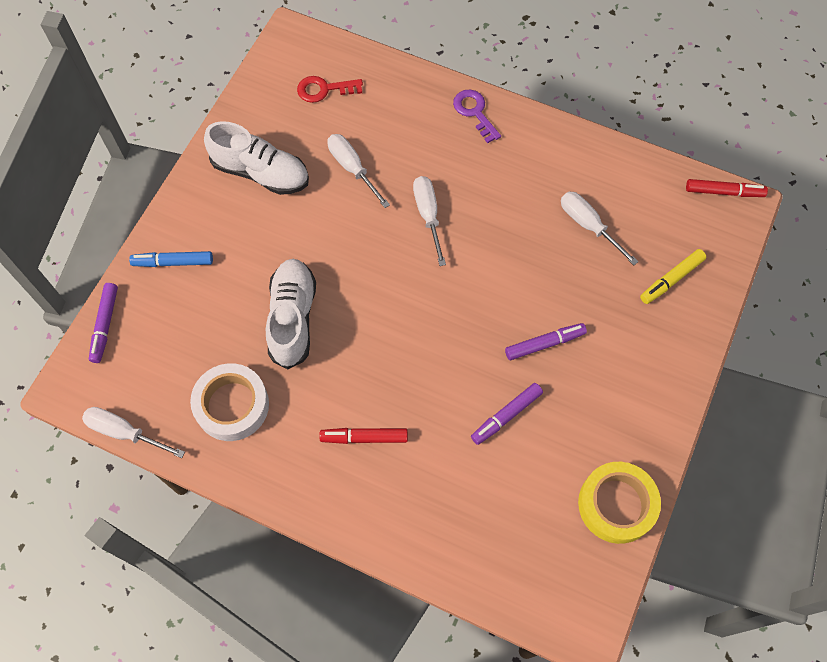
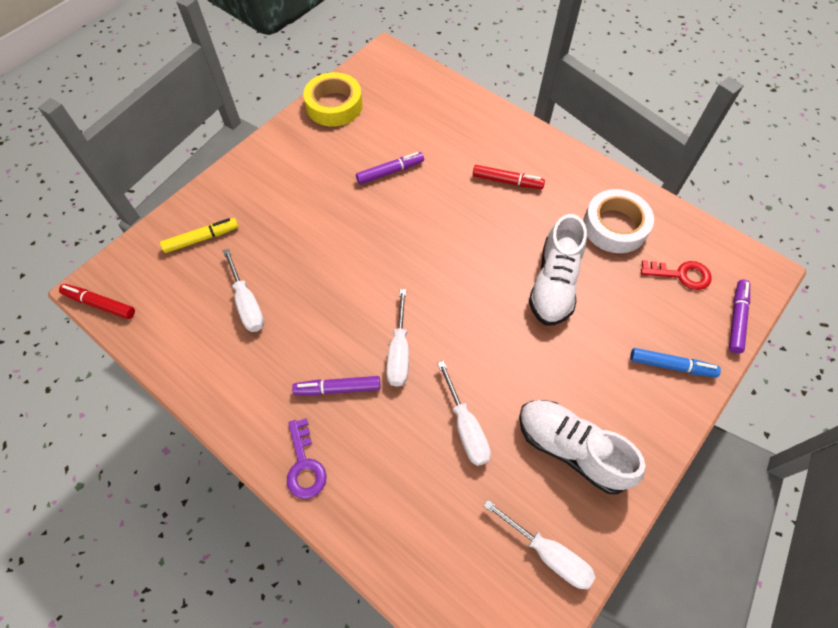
camera: 165 degrees left, 5 degrees down
(124, 432) = (708, 226): white screwdriver -> white screwdriver (548, 554)
(324, 89) = (478, 551): red key -> red key (681, 275)
(544, 344) = (337, 214): purple marker -> purple marker (338, 388)

